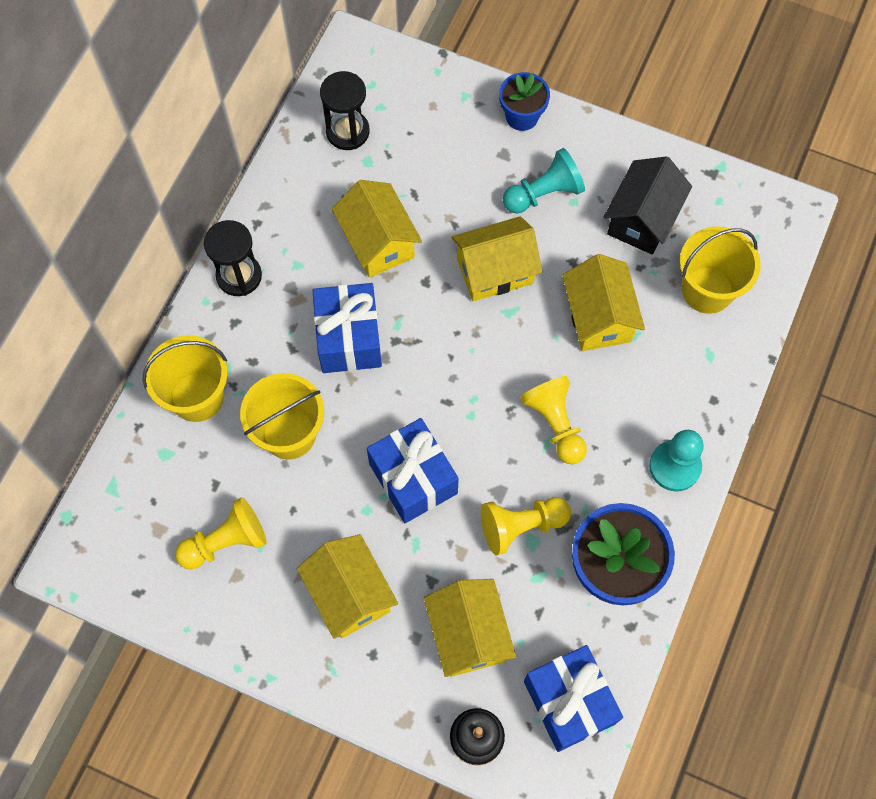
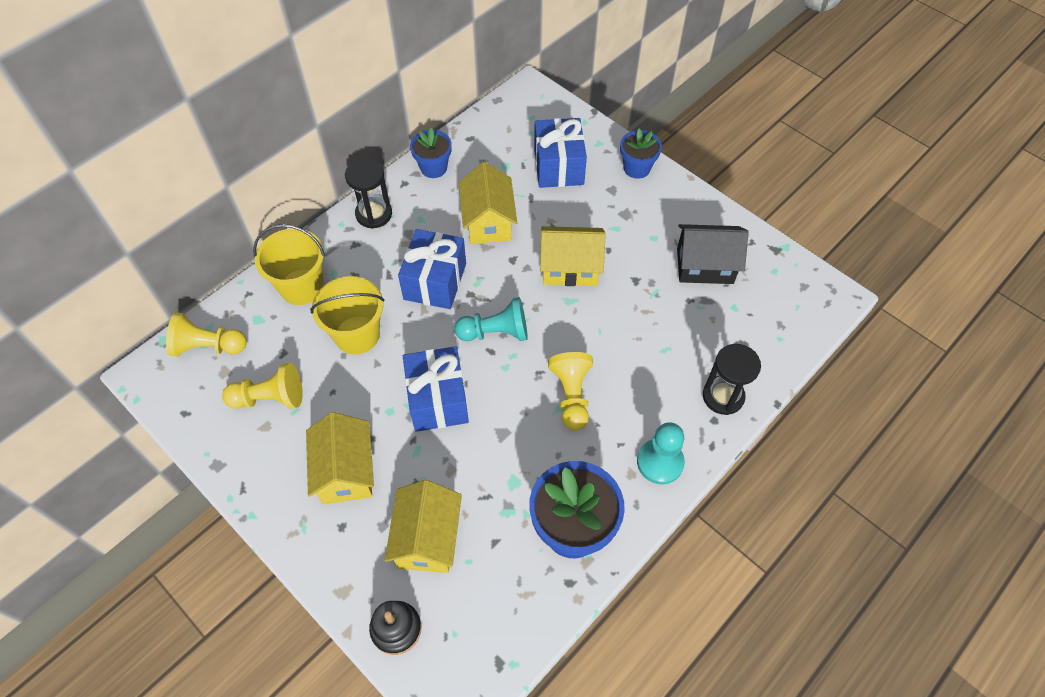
camera: 20 degrees right, 10 degrees down
(283, 191) = (433, 168): none -> blue flower pot
(347, 132) = (499, 142): black hourglass -> black hourglass (723, 396)
(521, 526) = (509, 466): yellow pawn -> yellow pawn (208, 346)
(544, 193) = (632, 225): turquoise pawn -> turquoise pawn (495, 332)
(569, 702) = (488, 628): blue gift -> blue gift (558, 166)
(598, 317) = (640, 326): yellow house -> none
(642, 219) = (705, 266): black house -> black house turned 45 degrees clockwise
(707, 290) = (740, 333): yellow bucket -> none

